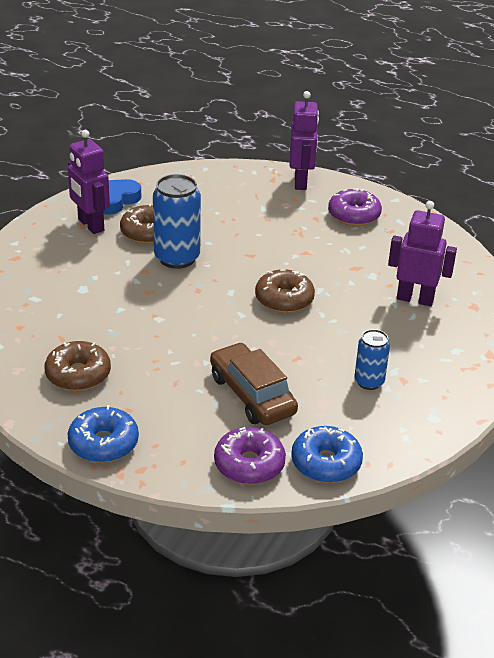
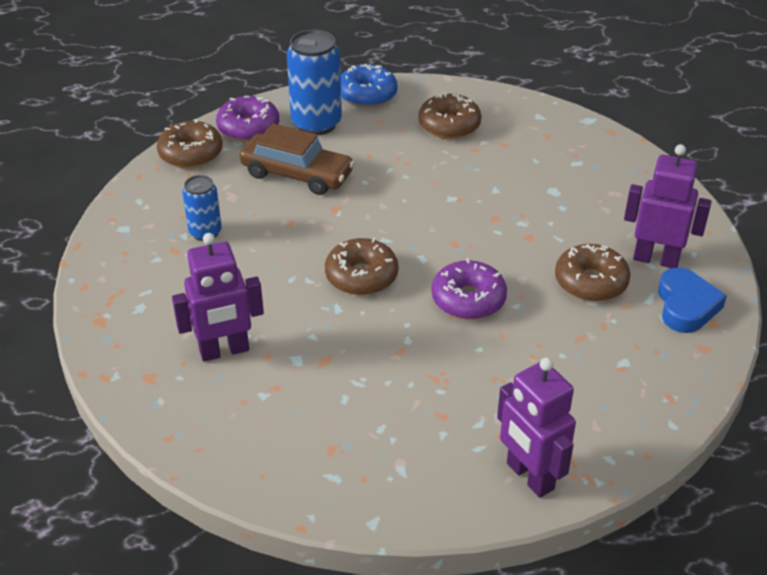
camera: 145 degrees right, 5 degrees up
(177, 258) = (520, 267): blue can -> blue can (316, 123)
(326, 463) = (191, 154): blue donut -> brown donut
(354, 215) = (401, 450): purple donut -> purple donut (468, 299)

